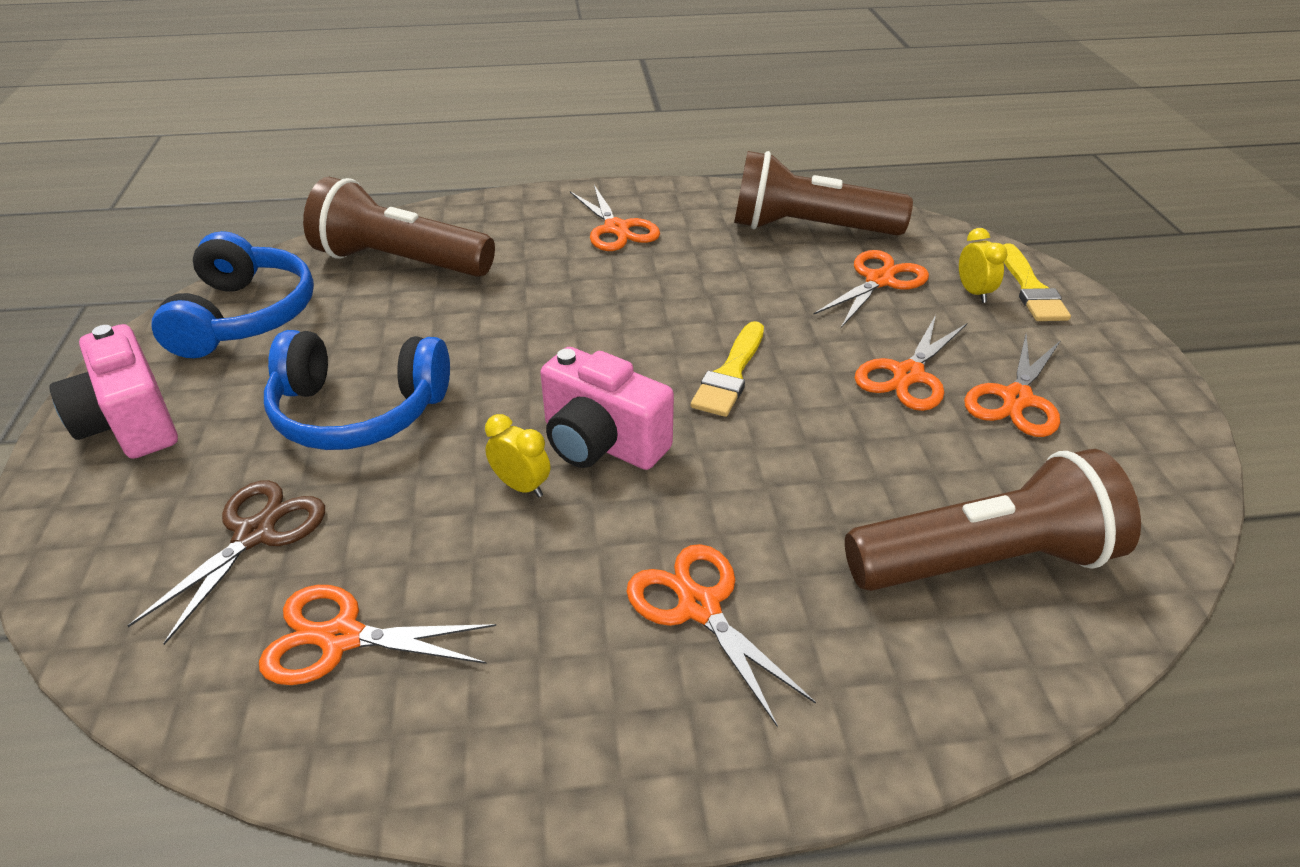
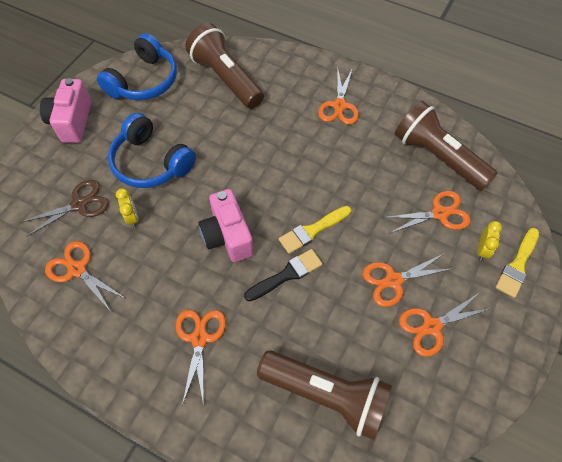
camera: 35 degrees right, 20 degrees up
(521, 486) = (181, 239): yellow clock -> yellow clock (132, 217)
(751, 444) = (287, 274): none -> black brush

